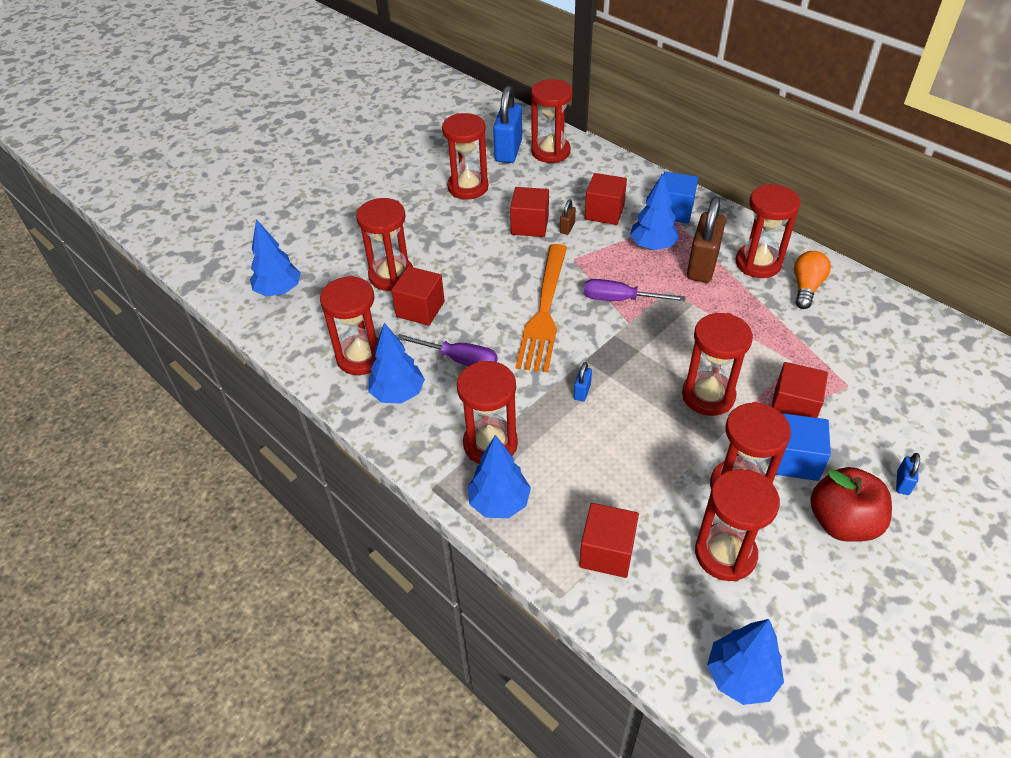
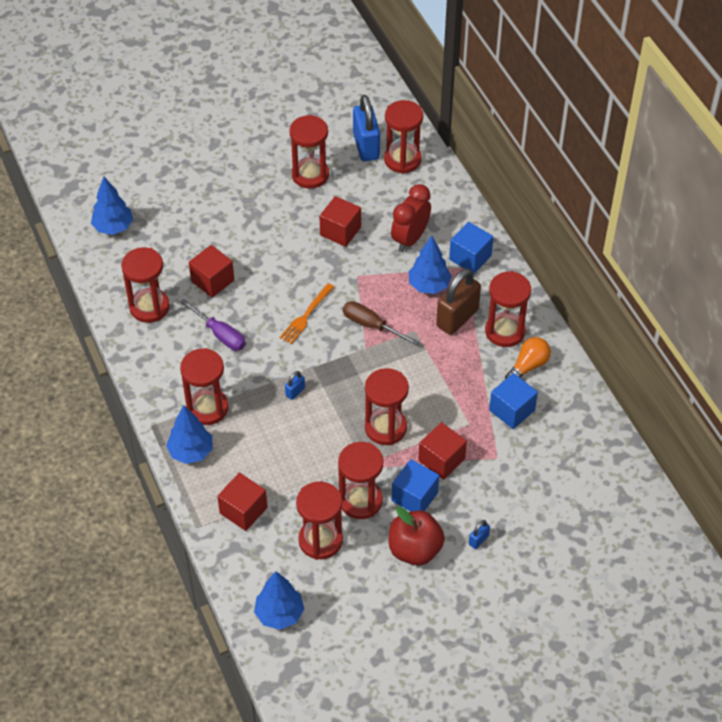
camera: 20 degrees right, 5 degrees up
(391, 276) = (205, 242): red hourglass -> none
(398, 394) = (162, 346): blue tree -> none
(508, 151) = (366, 146): blue padlock -> blue padlock turned 45 degrees counterclockwise
(544, 312) = (306, 316): orange fork -> orange fork, size x0.55
(567, 228) = (369, 244): brown padlock -> none
(604, 212) = (410, 239): red cube -> red clock
(620, 299) = (371, 325): purple screwdriver -> brown screwdriver
(824, 333) = (512, 410): none -> blue cube

